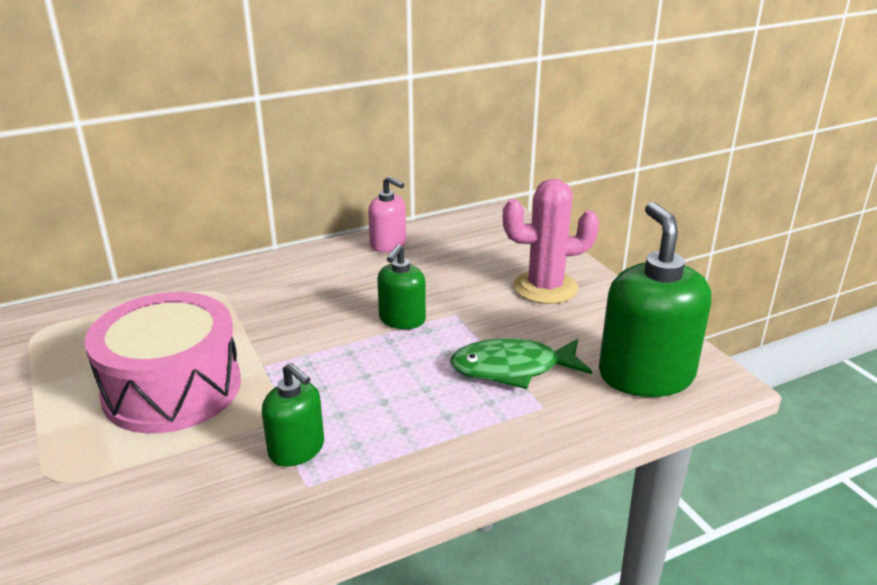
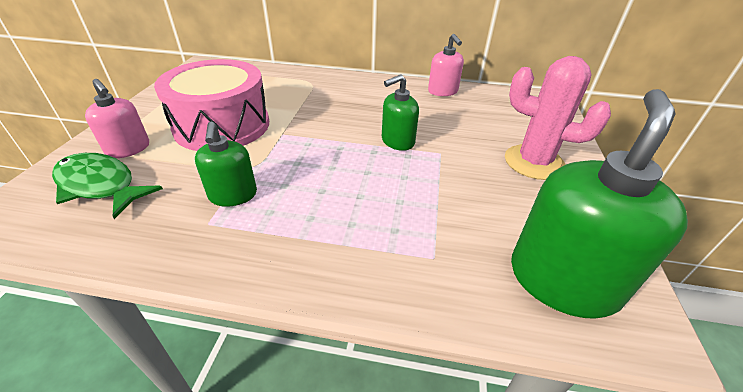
camera: 35 degrees right, 10 degrees up
(83, 469) = (128, 149): none -> pink soap dispenser
(512, 369) = (440, 213): green fish -> green fish (100, 185)

